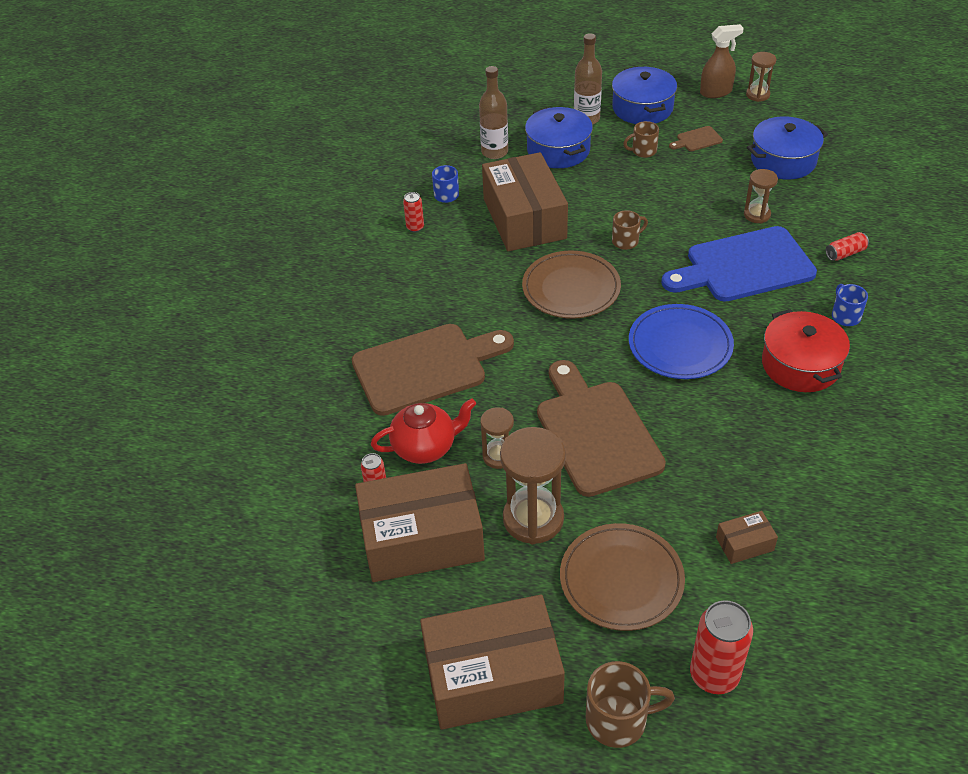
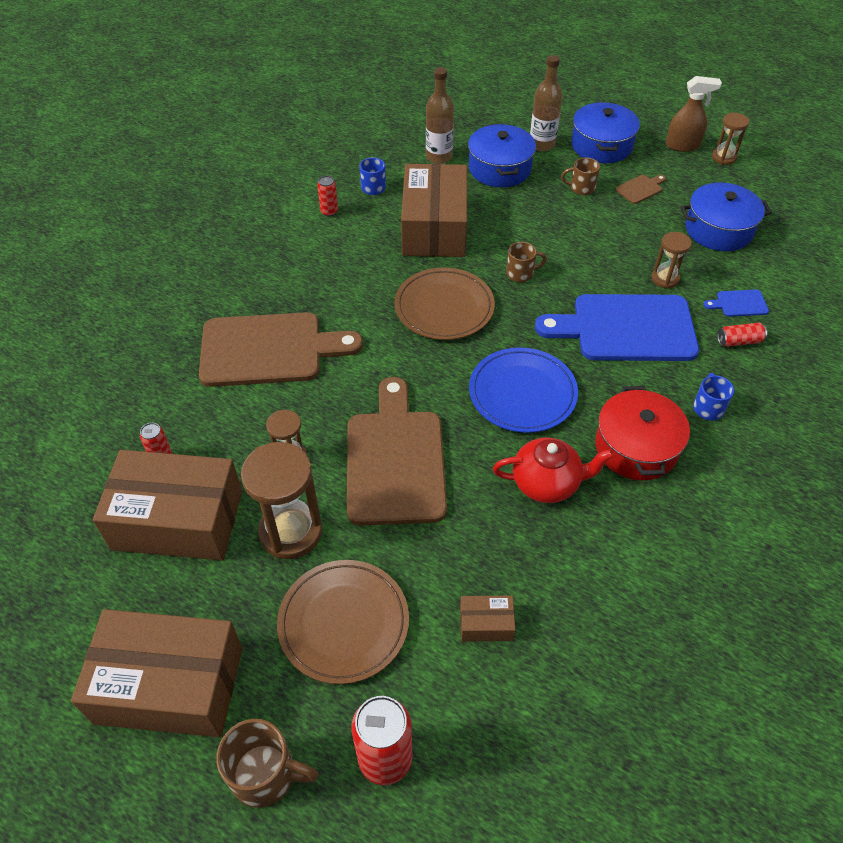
camera: 15 degrees right, 5 degrees up
(425, 447) = (228, 428): red teapot -> red teapot (547, 483)
(697, 140) = (640, 189): brown cutting board -> brown cutting board turned 150 degrees clockwise
(830, 221) = (739, 303): none -> blue cutting board

